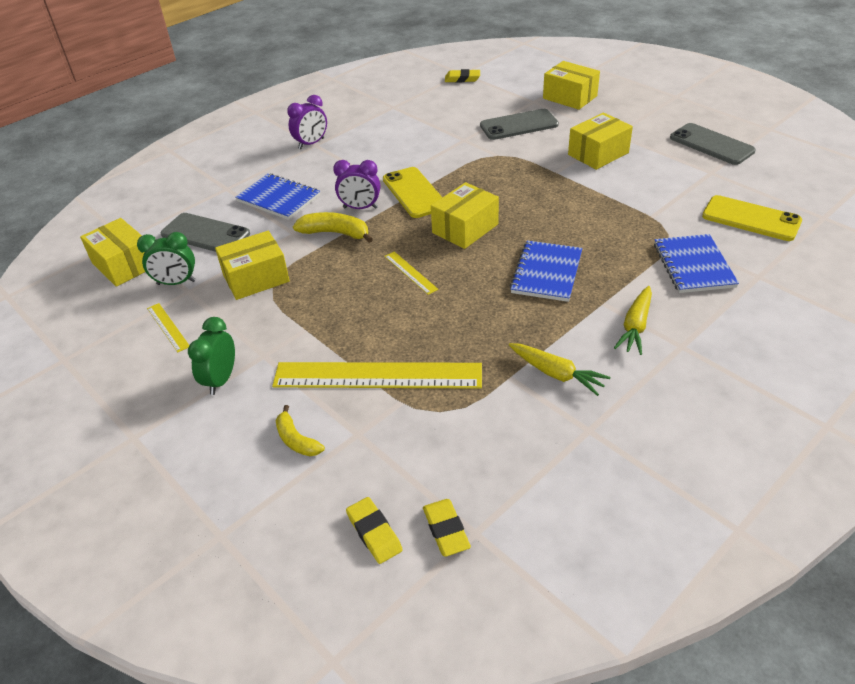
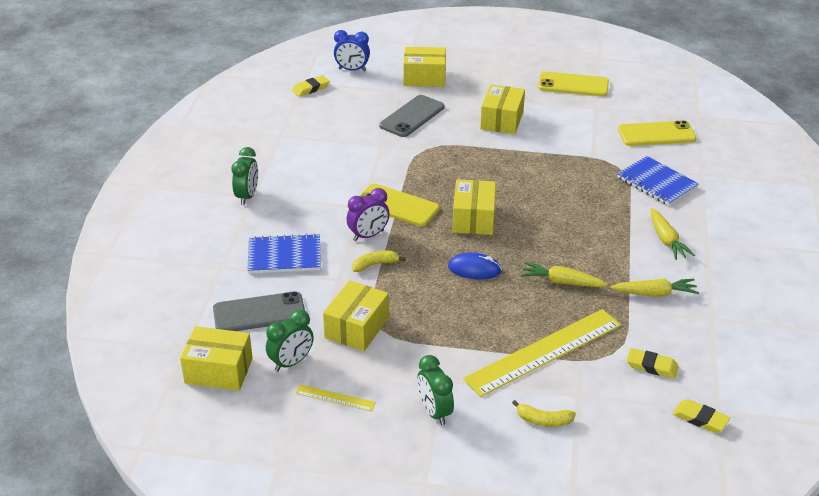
camera: 40 degrees left, 5 degrees down
(311, 143) = (247, 196): purple clock -> green clock
(335, 233) = (375, 264): yellow banana -> yellow banana, size x0.66
(374, 532) = (662, 444): yellow eraser -> yellow eraser (652, 366)
(410, 272) = (474, 269): yellow ruler -> blue mouse
(475, 319) = (562, 282): none -> yellow carrot
(514, 74) = (352, 70): none -> blue clock
(546, 273) = (570, 228): blue notebook -> none
(711, 144) = (573, 85): grey phone -> yellow phone

